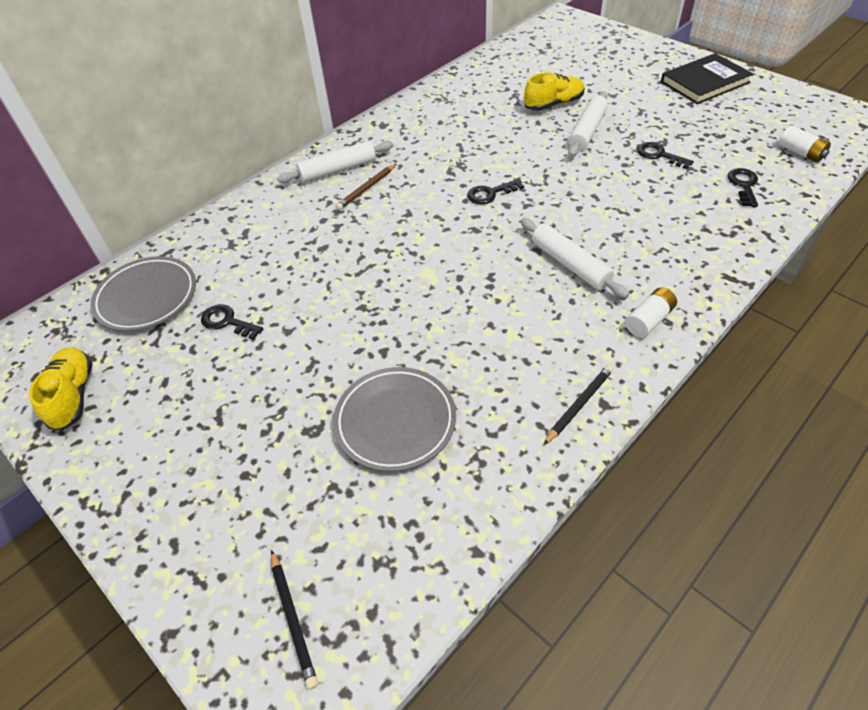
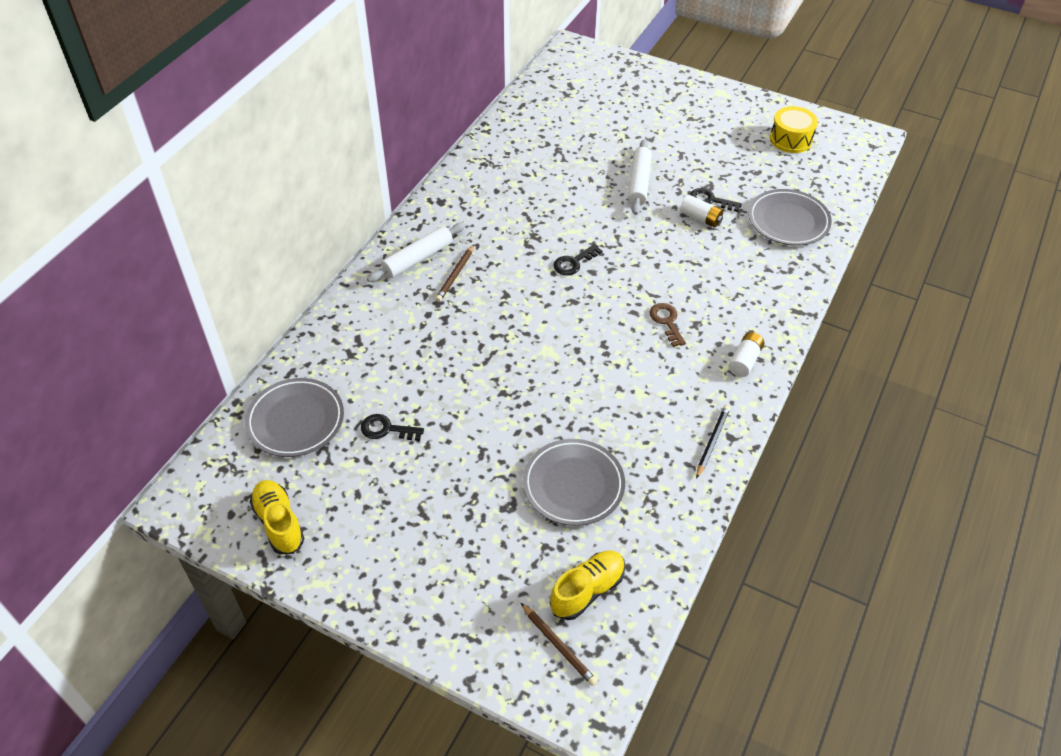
camera: 20 degrees left, 0 degrees up
(293, 619) = (558, 646): black pencil -> brown pencil
(553, 104) = (598, 156): yellow shoe -> yellow shoe (587, 590)
(570, 264) = (666, 321): white rolling pin -> brown key
(704, 82) = (729, 114): black book -> none
(743, 185) = (788, 221): black key -> grey plate
(767, 110) = (791, 139): none -> yellow drum
(800, 153) = (827, 181): white battery -> white battery (700, 218)

